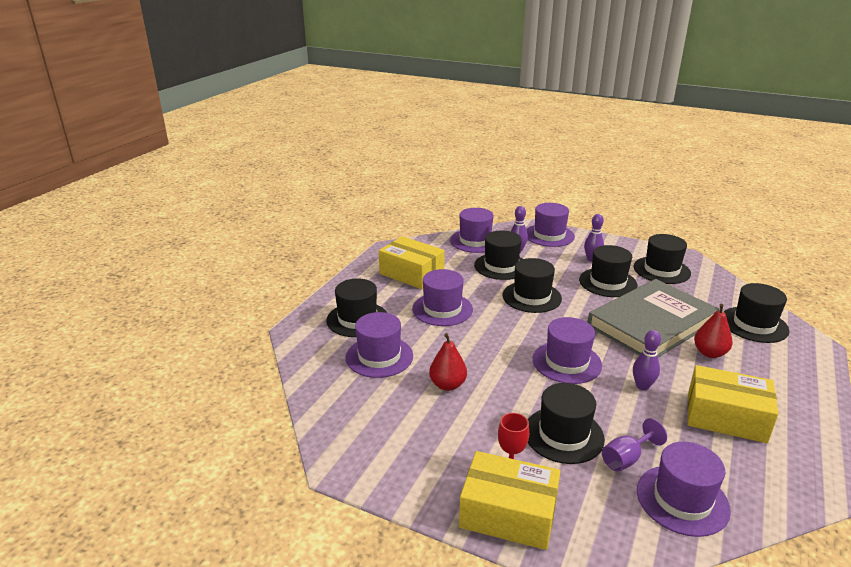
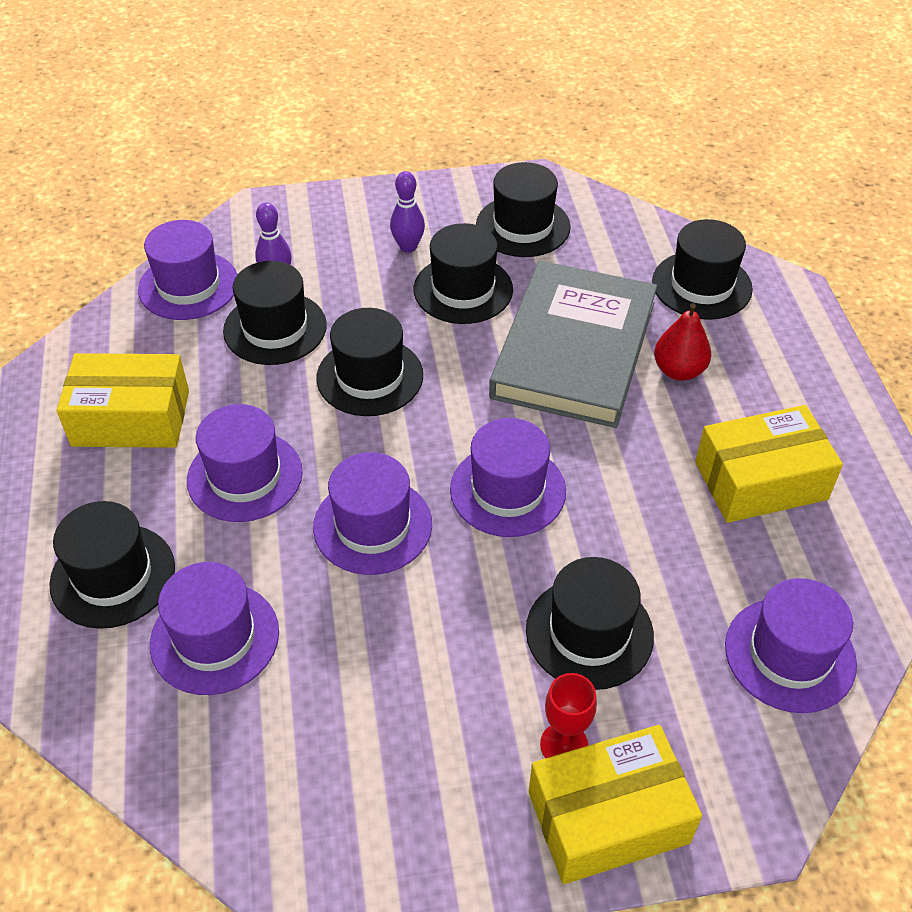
camera: 35 degrees left, 20 degrees up
(447, 385) = (367, 634): red pear -> none
(549, 235) = (306, 218): purple hat -> purple hat (372, 525)
(626, 458) = (689, 626): purple goblet -> none
(642, 386) = (633, 481): purple bowling pin -> none

